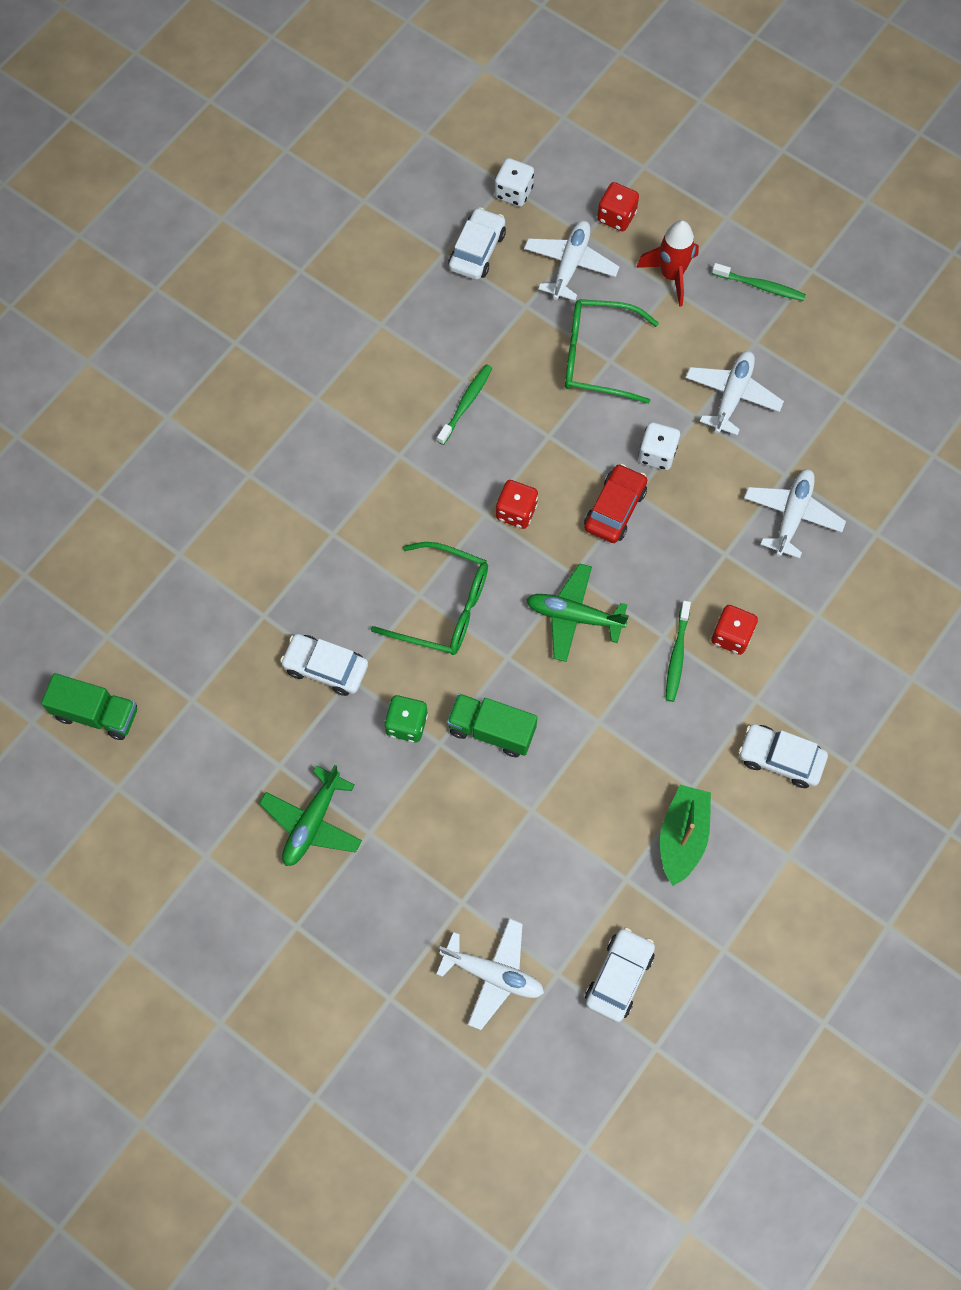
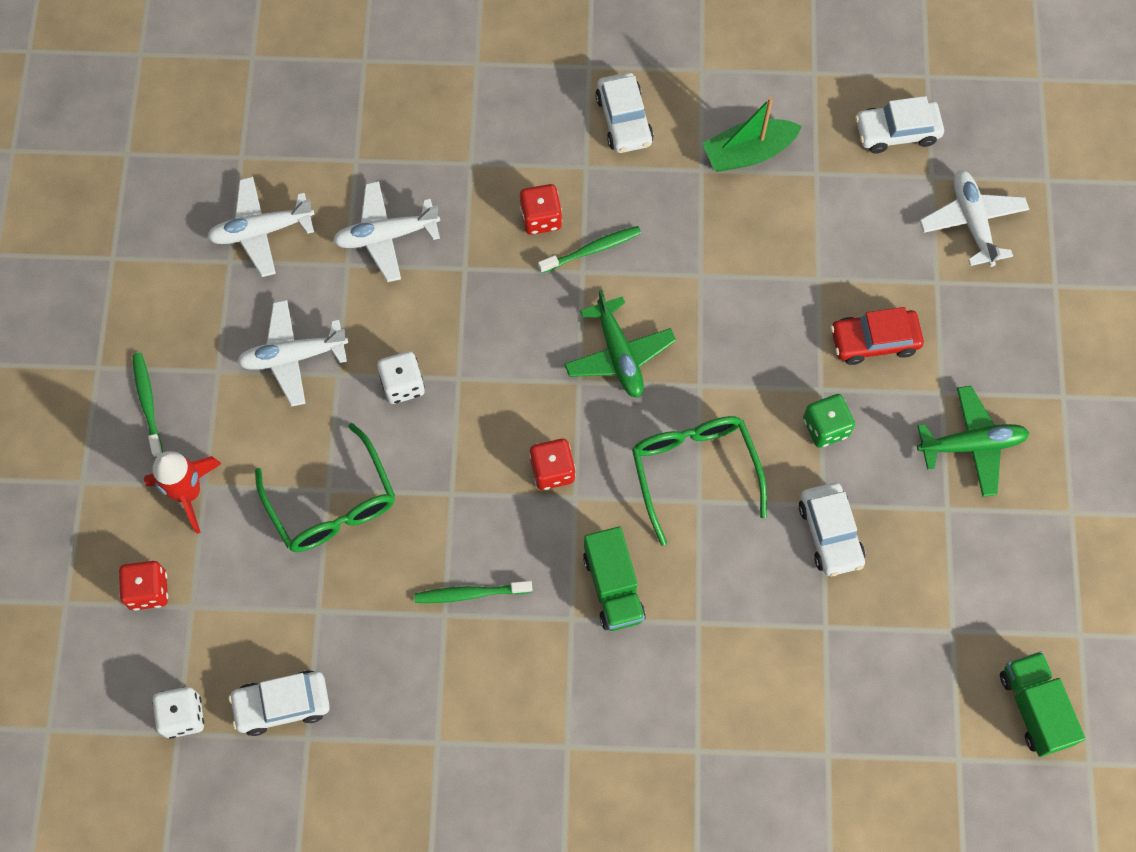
camera: 125 degrees left, 0 degrees up
(491, 730) = (775, 354): green truck -> green truck (613, 587)
(570, 265) = (239, 598): white plane -> white plane (261, 231)
(615, 509) = (486, 386): red car -> red car (874, 341)

